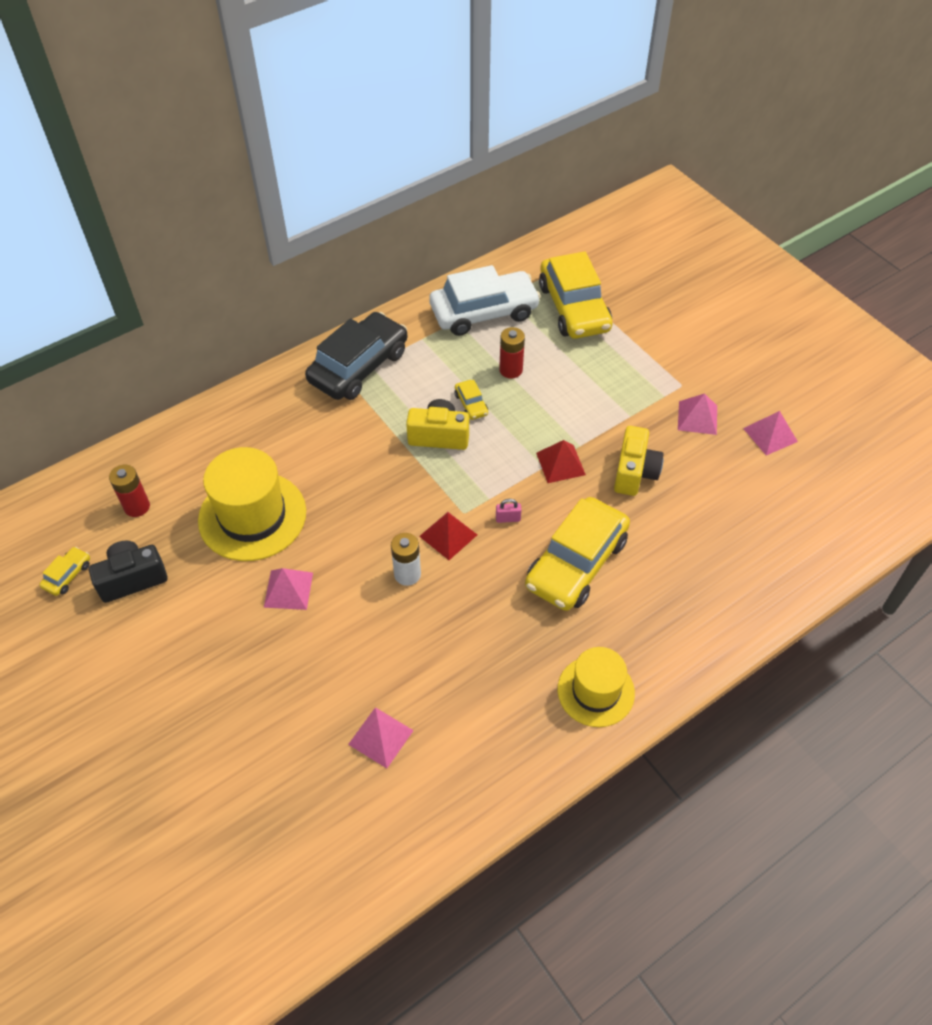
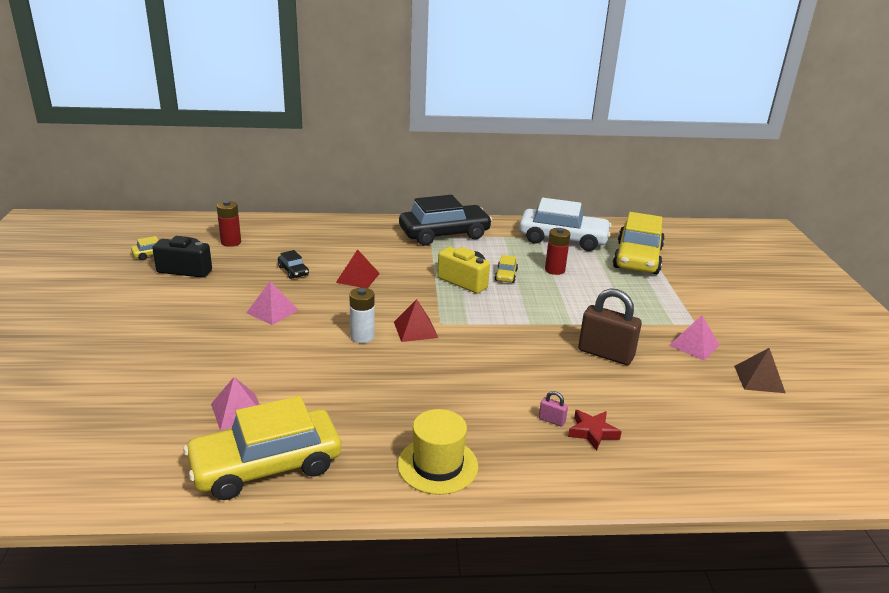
camera: 30 degrees right, 25 degrees down
(252, 516) = (293, 271): yellow hat -> black car
(508, 518) = (471, 339): pink padlock -> pink padlock (551, 420)
(560, 463) = (545, 327): red pyramid -> red pyramid (358, 277)
(576, 563) = (502, 383): yellow car -> yellow car (266, 466)
(634, 472) = (605, 354): yellow camera -> brown padlock
(685, 579) = (592, 432): none -> red star
(770, 434) = (759, 379): pink pyramid -> brown pyramid

